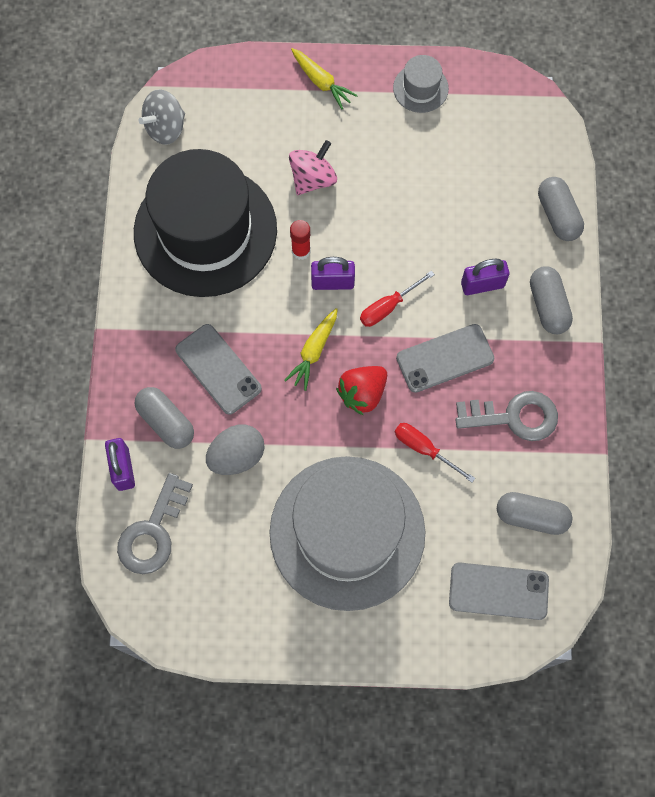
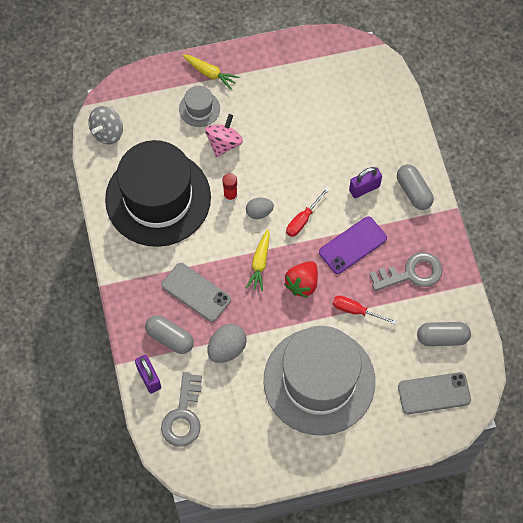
camera: 15 degrees left, 5 degrees down
(332, 282) = (259, 212): purple padlock -> grey egg
(420, 88) = (282, 61): grey hat -> grey hat (199, 109)
(445, 358) = (352, 245): grey phone -> purple phone
(557, 215) = (403, 127): grey capsule -> none

